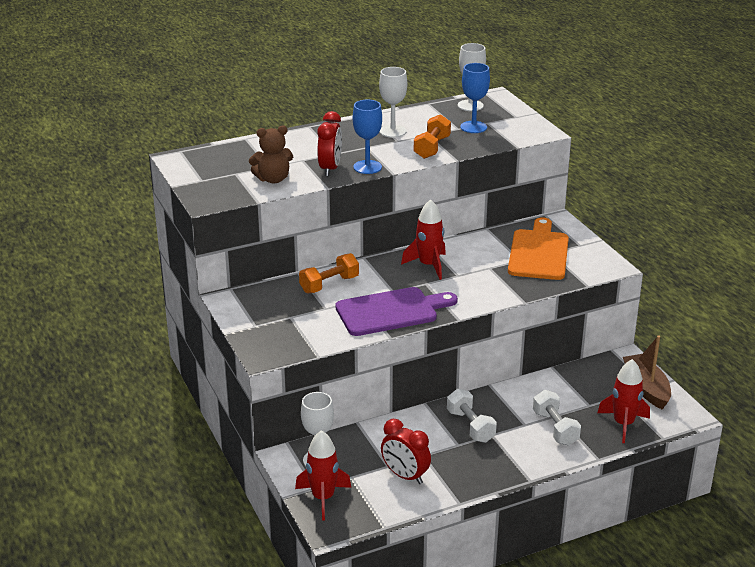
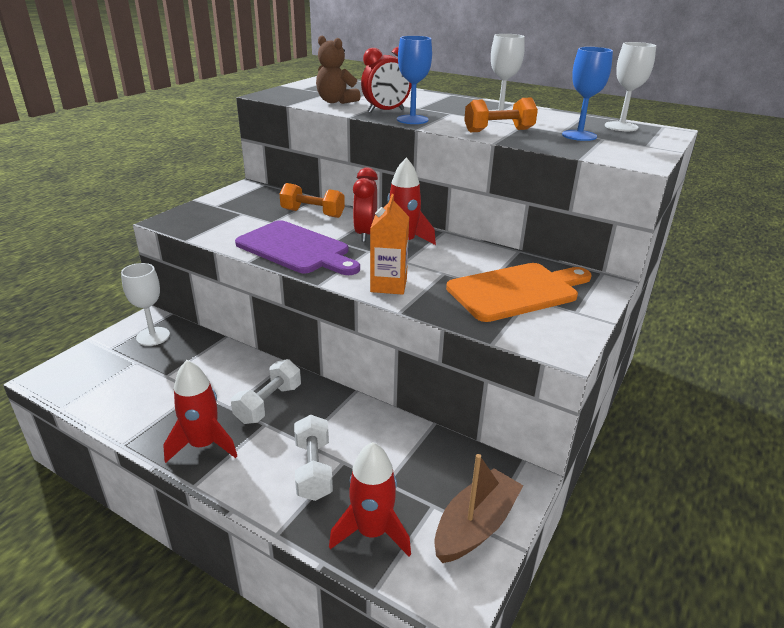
camera: 55 degrees right, 0 degrees up
(323, 498) = (94, 358): red rocket -> red rocket (203, 445)
(405, 476) = (154, 391): red clock -> red clock (365, 234)
(486, 293) = (388, 285): none -> orange carton
(555, 428) = (313, 469): white dumbbell -> white dumbbell turned 45 degrees counterclockwise

